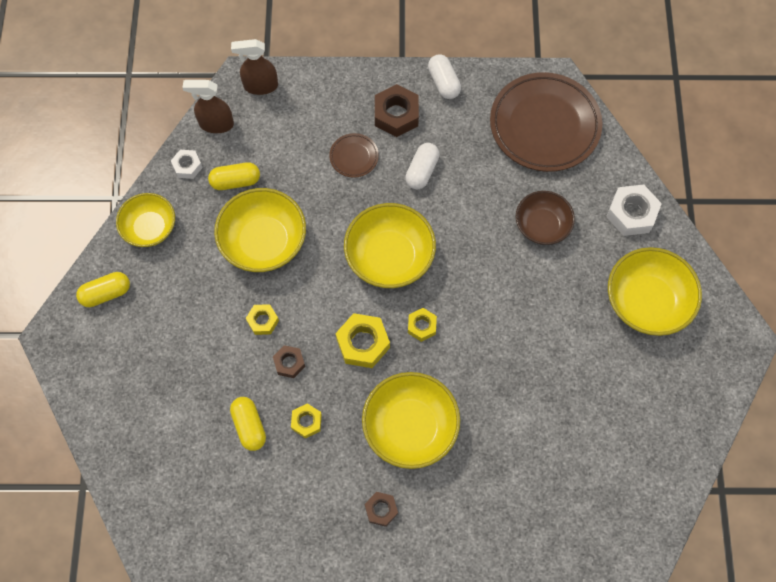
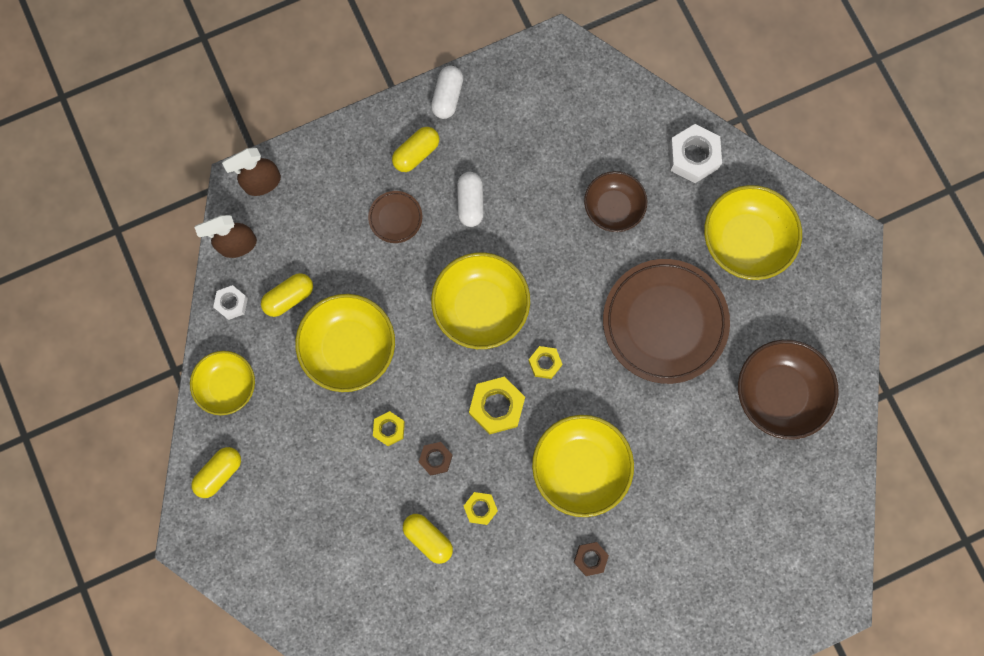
camera: 25 degrees left, 10 degrees up
(396, 115) = (416, 153): brown nut -> yellow capsule
(443, 82) = (447, 97): white capsule -> white capsule turned 60 degrees clockwise
(544, 125) = (569, 100): brown plate -> brown plate (664, 322)
(619, 444) = (779, 393): none -> brown bowl

